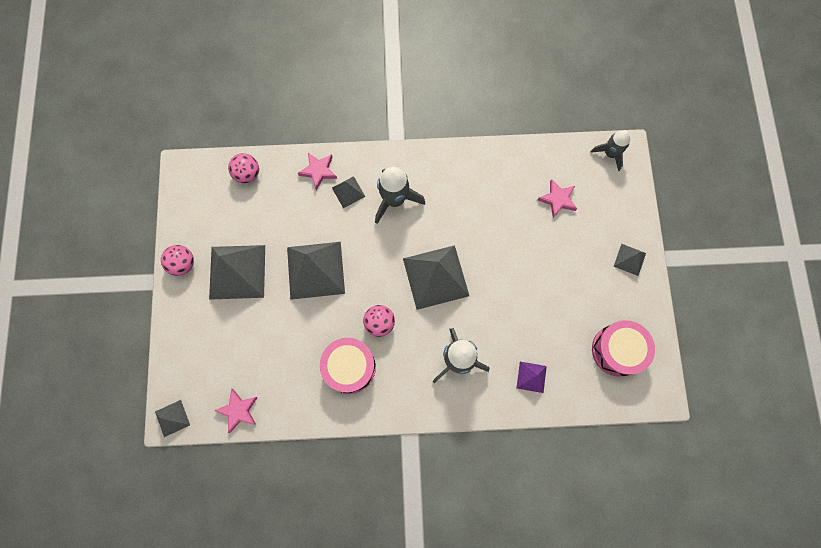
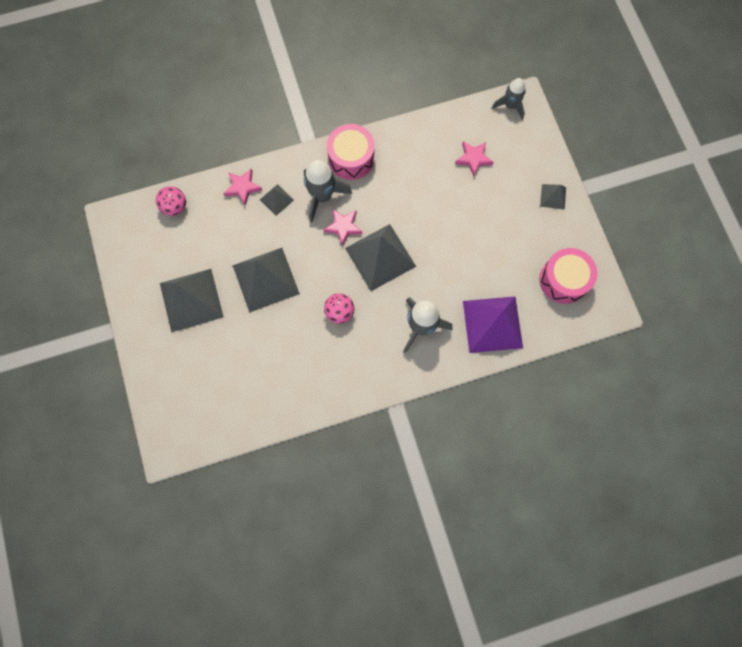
camera: 15 degrees left, 0 degrees up
(172, 418) = (167, 450): grey pyramid -> none
(183, 264) = (136, 306): pink ball -> none
(238, 410) = (229, 426): pink star -> pink star (343, 227)
(349, 367) = (323, 359): pink drum -> pink drum (351, 158)
(531, 377) = (492, 324): purple pyramid -> purple pyramid, size x2.09

